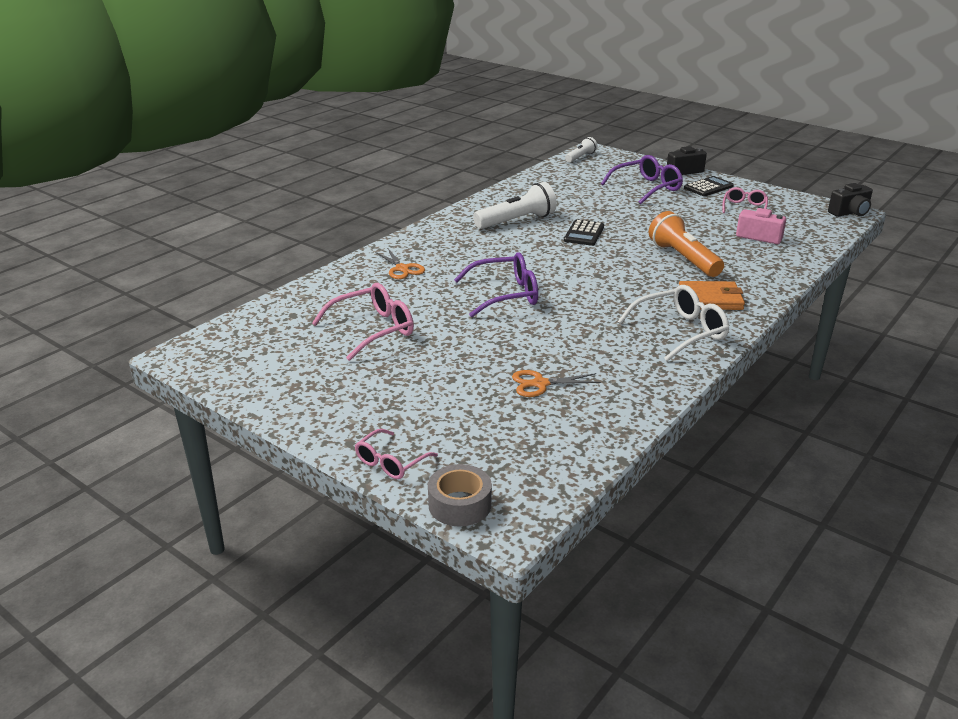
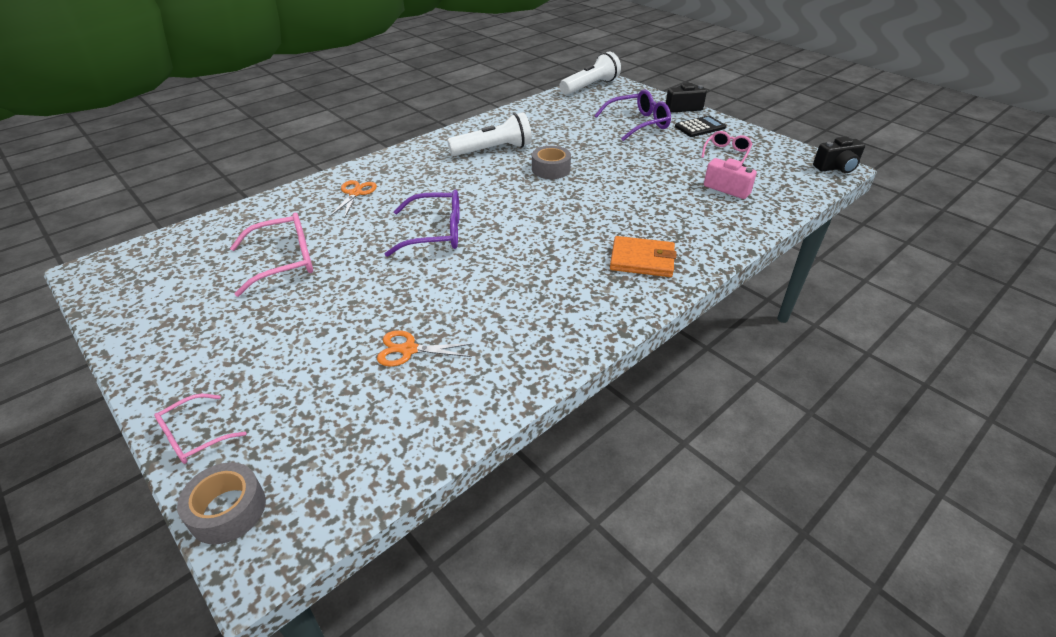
camera: 10 degrees right, 10 degrees up
(402, 269) = (355, 193): orange scissors -> orange scissors turned 150 degrees counterclockwise
(580, 157) = (590, 86): white flashlight -> white flashlight, size x1.74
(584, 233) = (551, 169): black calculator -> grey tape
(681, 331) = (591, 298): white glasses -> none
(683, 259) = (637, 207): orange flashlight -> none

